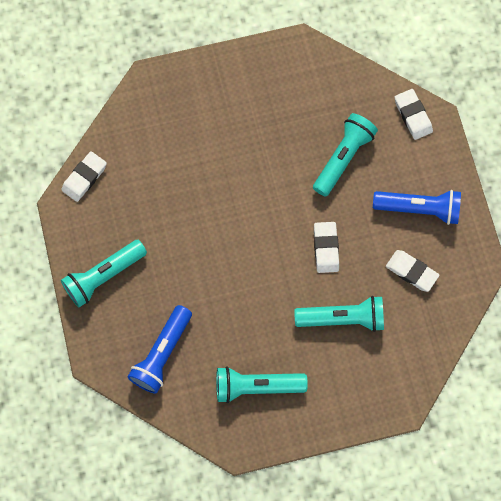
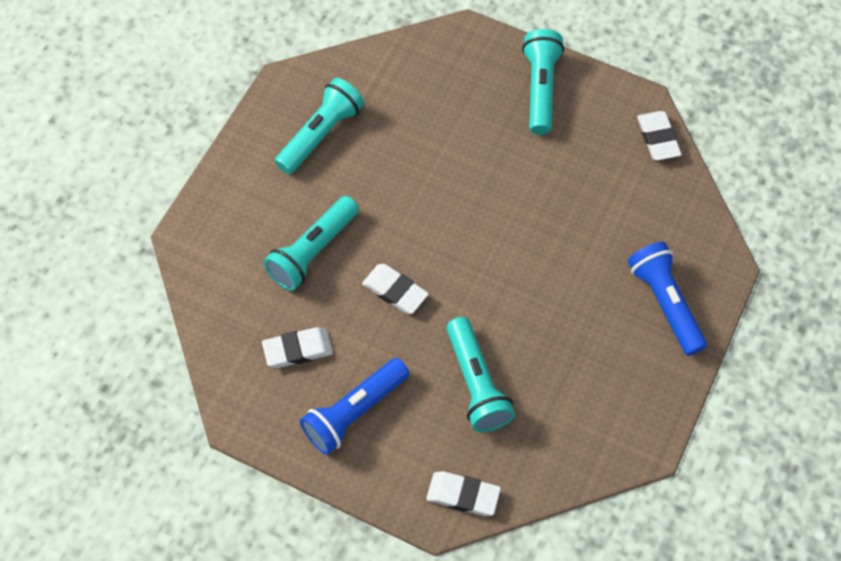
camera: 130 degrees right, 10 degrees down
(162, 354) = (423, 84): blue flashlight -> blue flashlight (665, 303)

